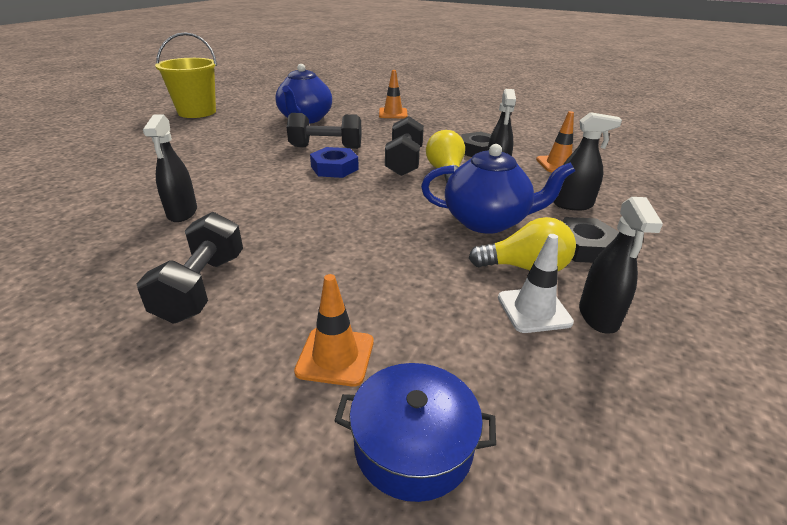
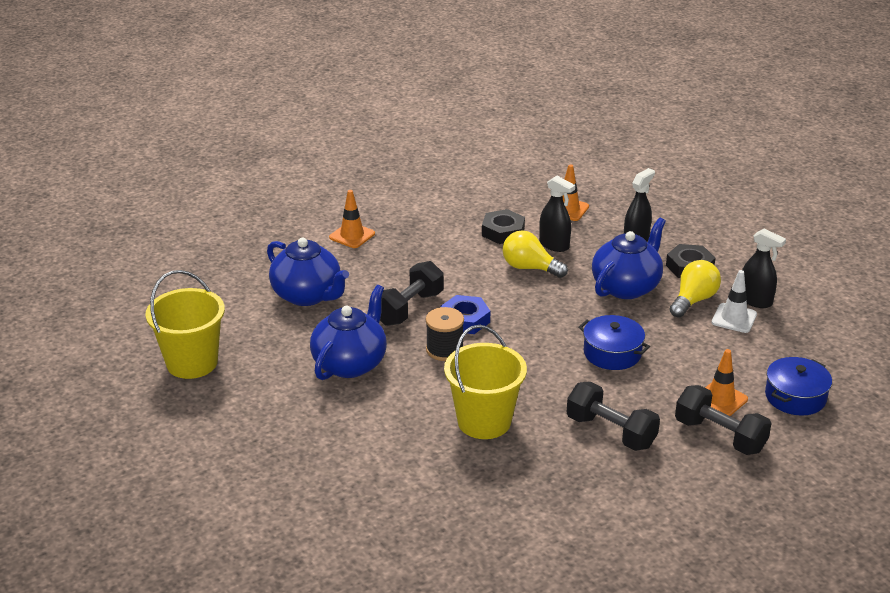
camera: 55 degrees left, 0 degrees up
(182, 213) = (484, 421): black spray bottle -> yellow bucket
(232, 147) = (350, 363): none -> blue teapot
(282, 171) = (444, 350): none -> black spool
(359, 246) = (612, 353): none -> blue pot
(404, 162) = (488, 279): black dumbbell -> black dumbbell (720, 436)

